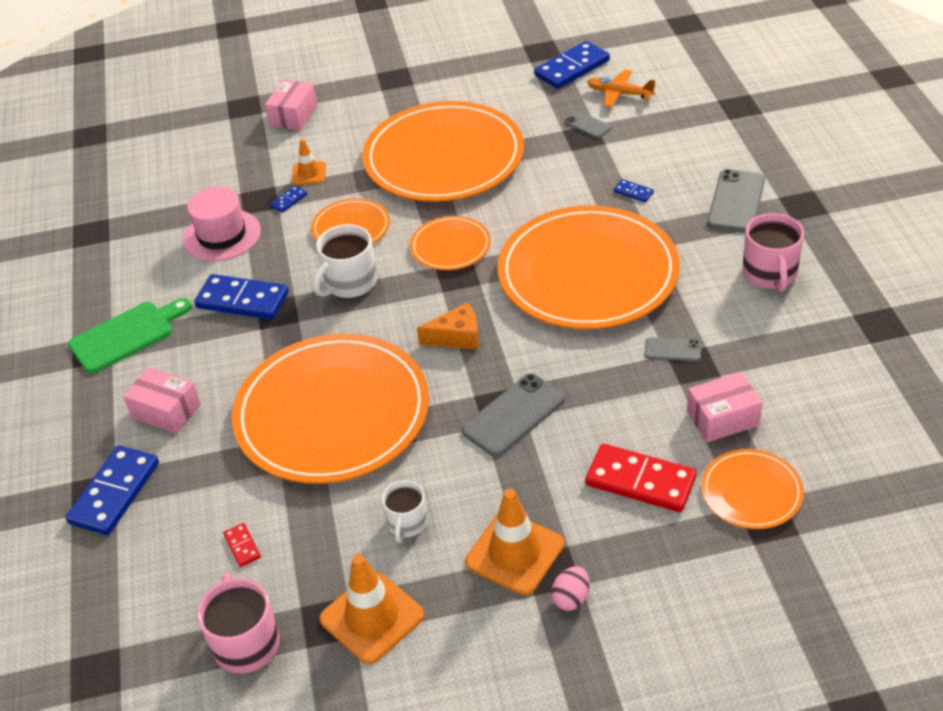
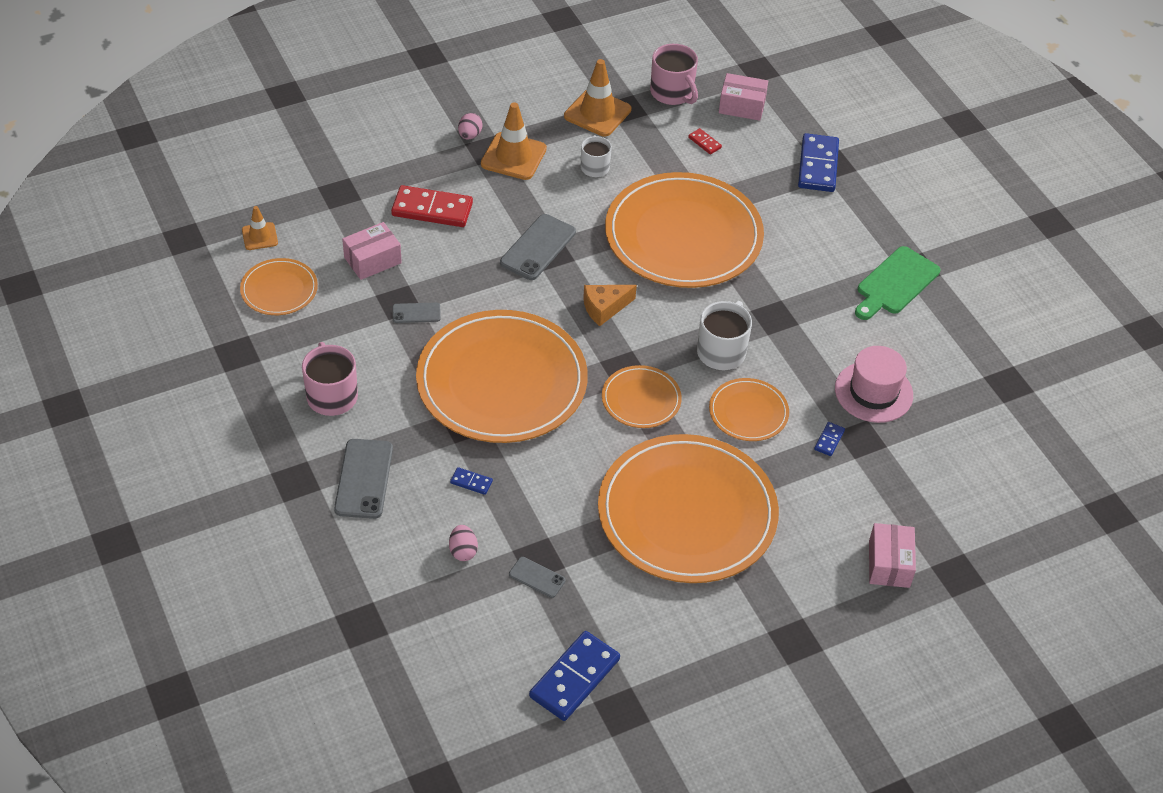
camera: 160 degrees right, 5 degrees up
(166, 411) = (818, 225): pink box -> pink box (742, 106)
(242, 300) = (812, 325): blue domino -> none
(309, 173) = (826, 478): orange traffic cone -> orange traffic cone (259, 236)
(619, 94) = (507, 634): orange plane -> none
(648, 145) = (463, 551): none -> pink egg
(751, 492) = (350, 210): orange plate -> orange plate (279, 289)

